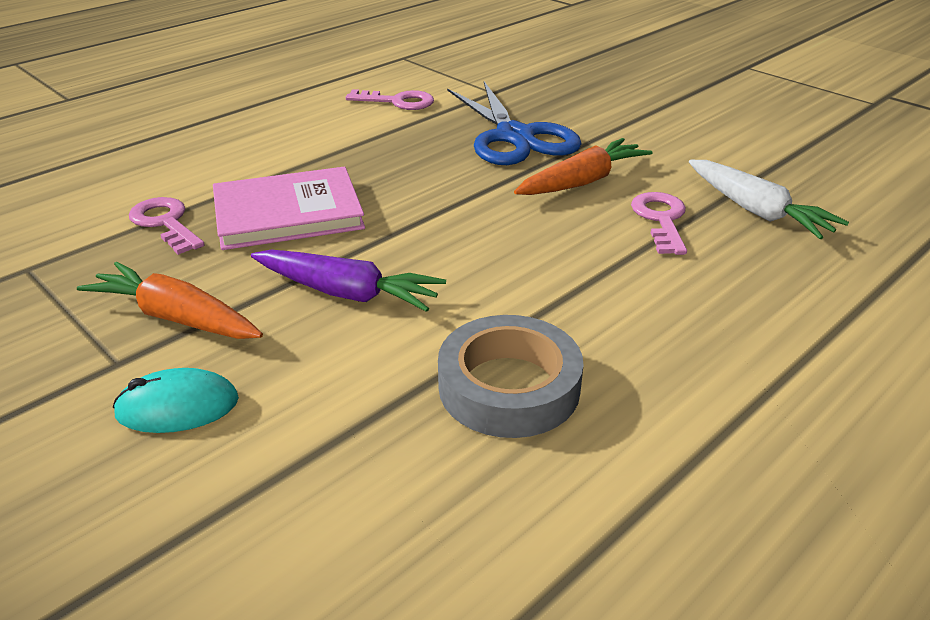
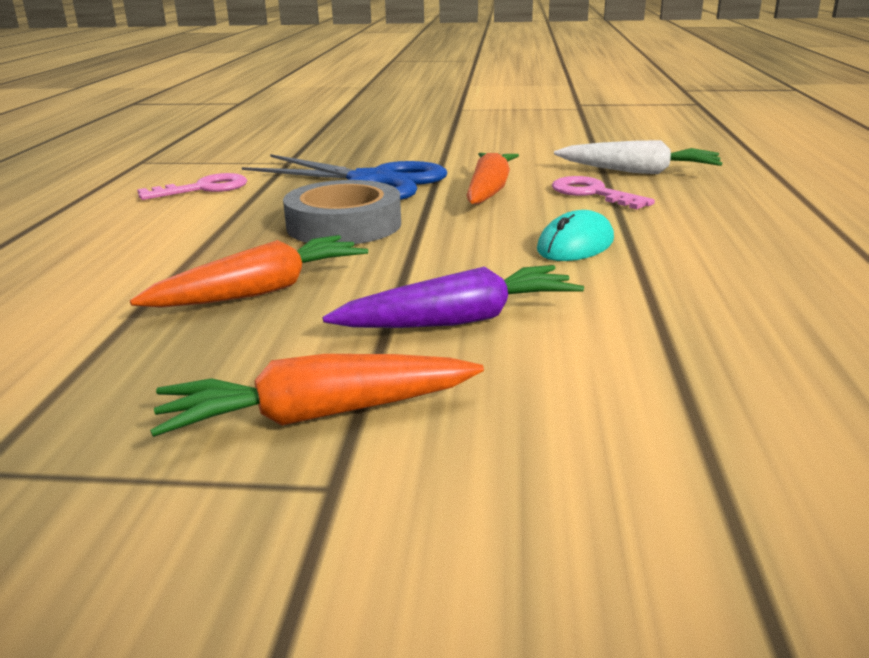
camera: 40 degrees left, 10 degrees down
(165, 223) = (116, 350): pink key -> none
(177, 407) = (495, 481): turquoise mouse -> turquoise mouse (575, 245)
(288, 213) = (261, 291): pink book -> orange carrot
(509, 387) = (727, 318): grey tape -> grey tape (344, 225)

